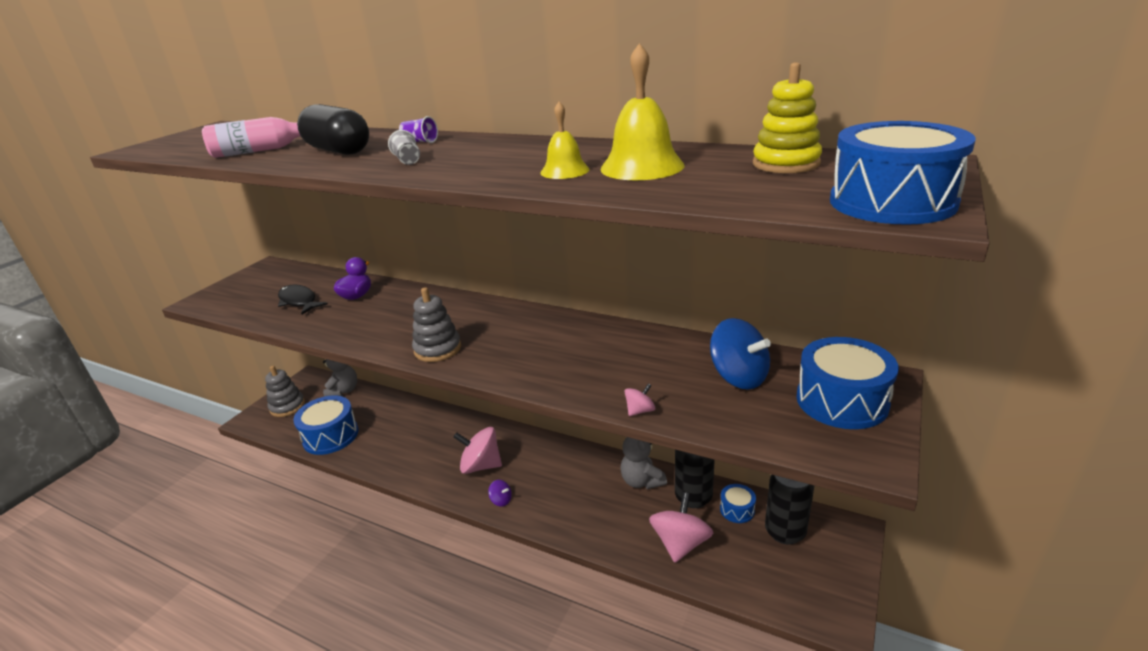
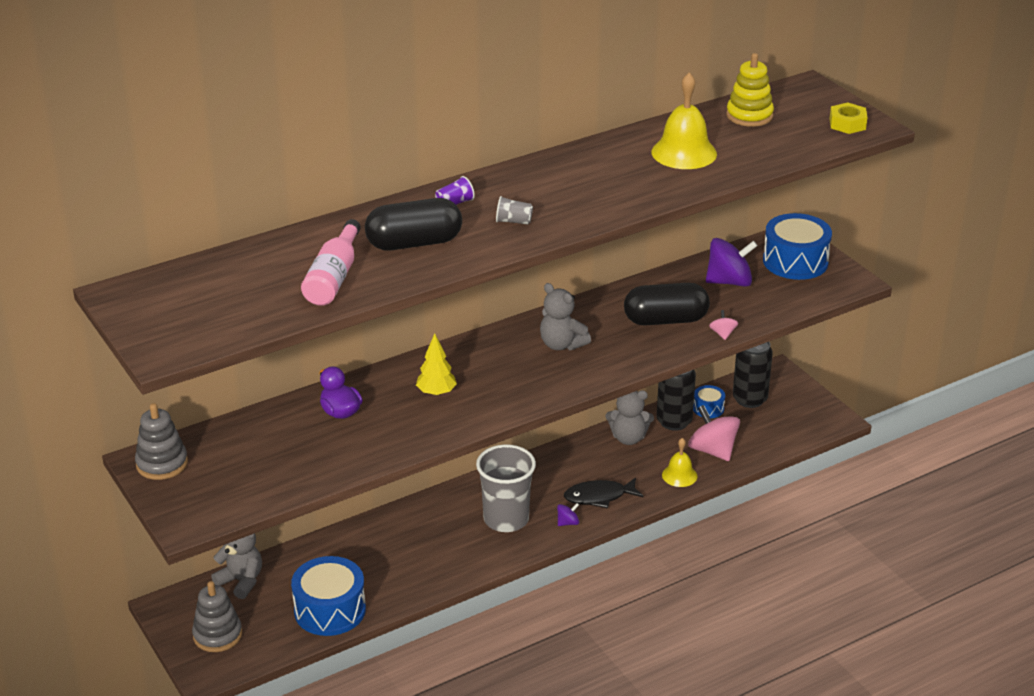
camera: 60 degrees left, 5 degrees up
(299, 301) = (298, 451): black fish -> black fish (599, 497)
(407, 317) = (436, 393): none -> yellow tree
(437, 349) = (524, 392): grey stacking toy -> grey stacking toy (162, 464)
(481, 465) = (506, 519): pink spinning top -> grey cup
(525, 337) = (561, 344): none -> grey teddy bear
(564, 171) = (650, 177): yellow bell -> yellow bell (679, 475)
(623, 369) = (665, 320): none -> black capsule
(738, 377) = (729, 282): blue spinning top -> purple spinning top
(891, 202) = (847, 124): blue drum -> yellow nut

